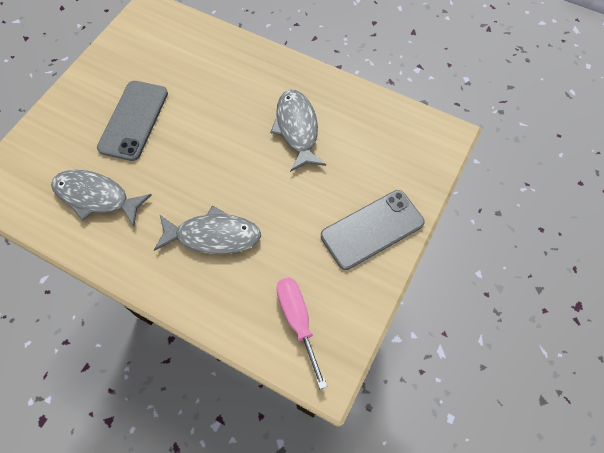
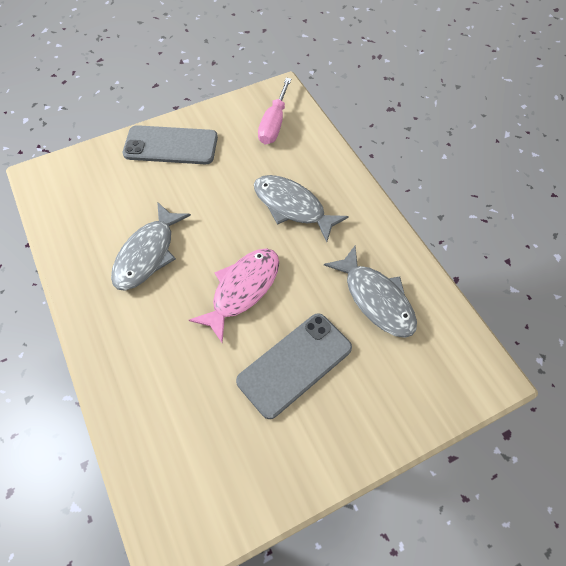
camera: 145 degrees left, 5 degrees down
(205, 145) = (242, 290): none -> pink fish

